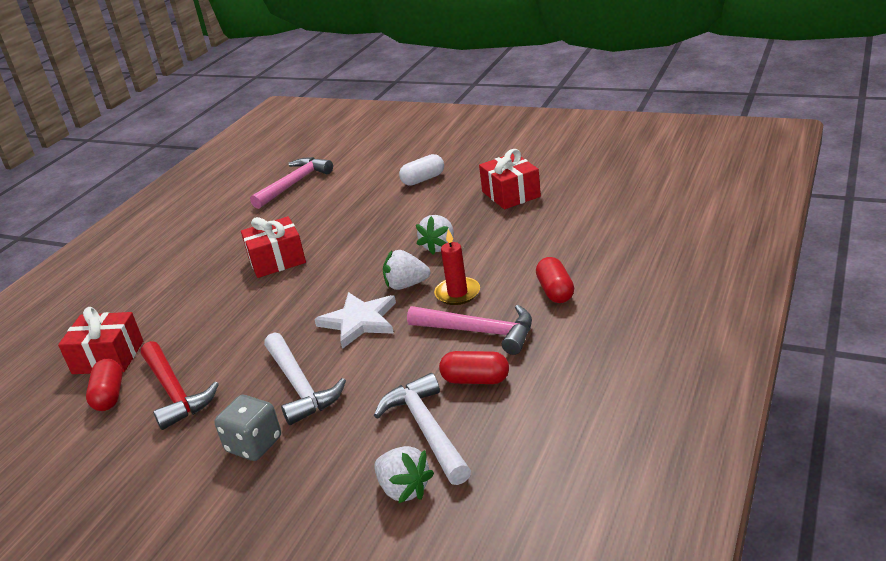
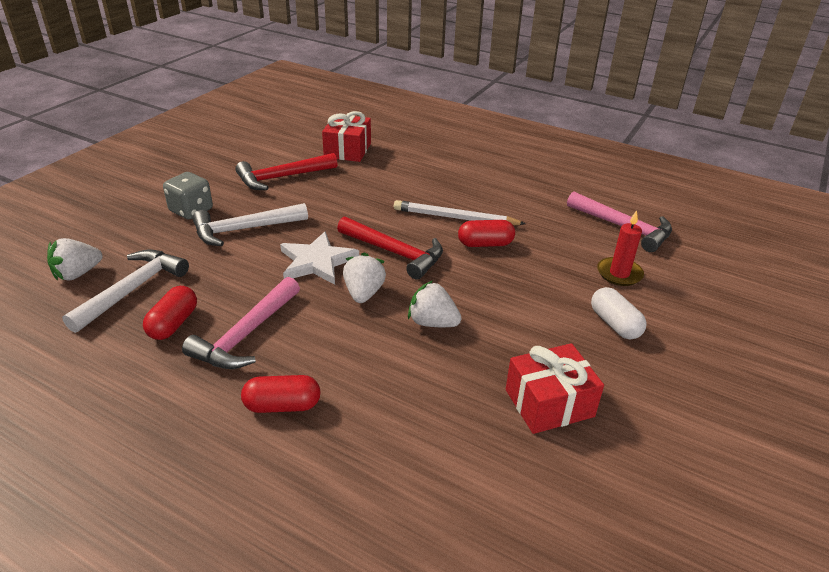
camera: 90 degrees right, 5 degrees up
(109, 395) = (298, 154): red capsule -> red capsule (485, 244)
(277, 260) = (455, 218): red gift -> white pencil
(340, 281) = (395, 253): none -> red hammer
(426, 429) = (133, 289): white hammer -> white hammer turned 45 degrees counterclockwise
(457, 293) = (326, 327): red candle -> red candle (619, 274)

